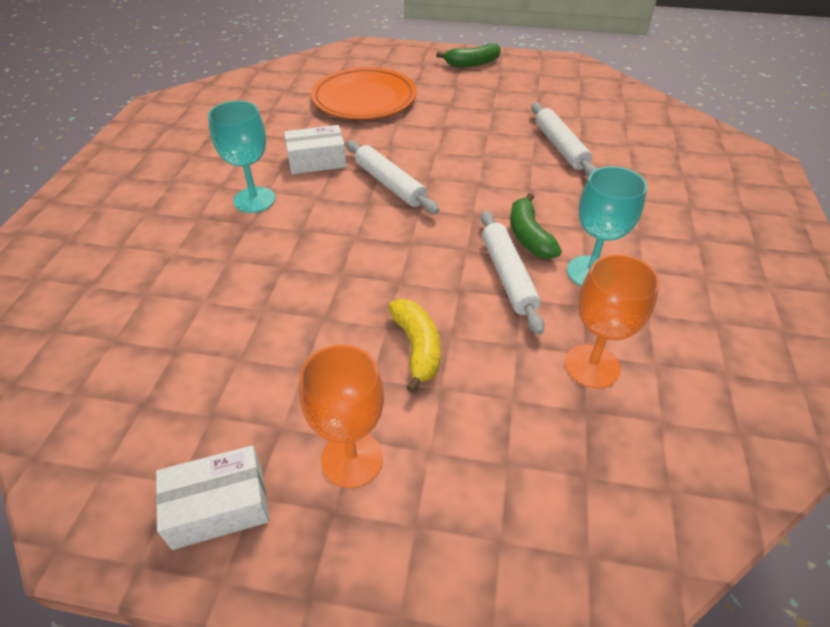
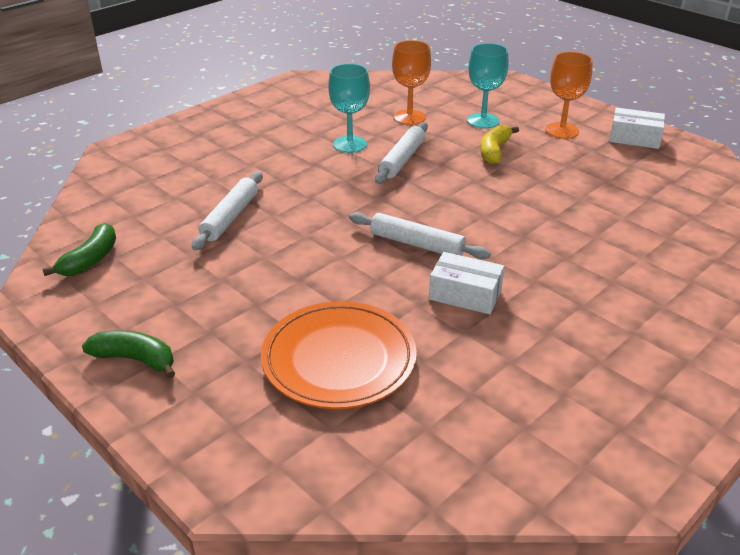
camera: 145 degrees left, 10 degrees down
(254, 200) = (552, 277): turquoise goblet -> turquoise goblet (483, 121)
(389, 184) = (417, 244): white rolling pin -> white rolling pin turned 60 degrees counterclockwise
(529, 236) = (358, 172): green banana -> green banana (90, 260)

